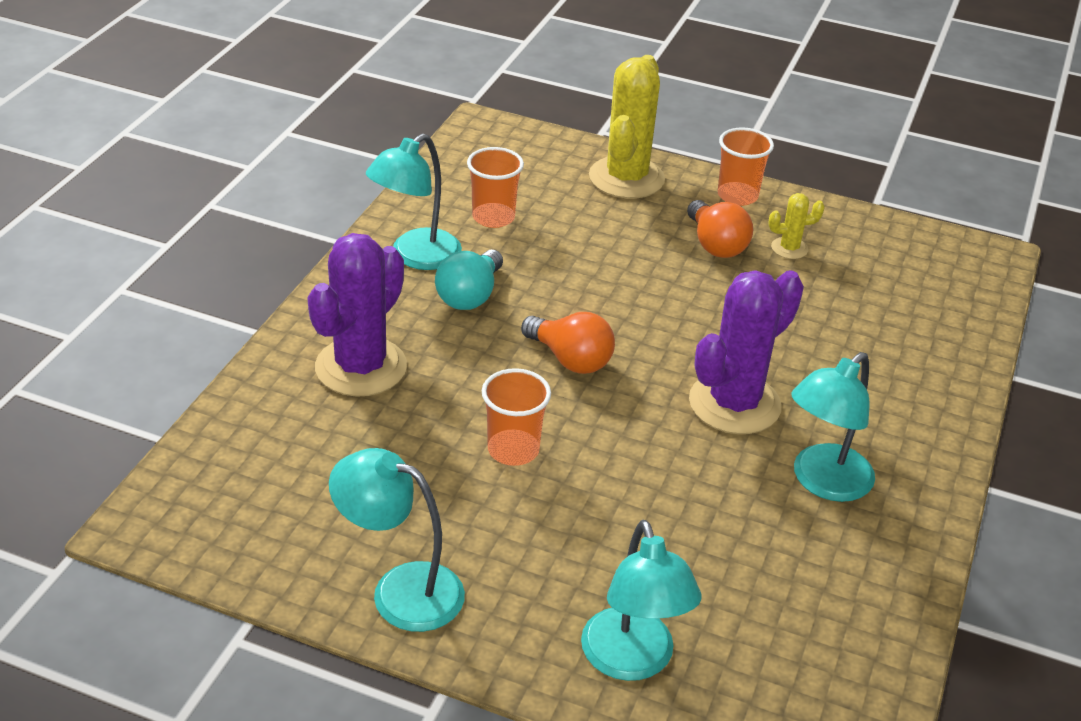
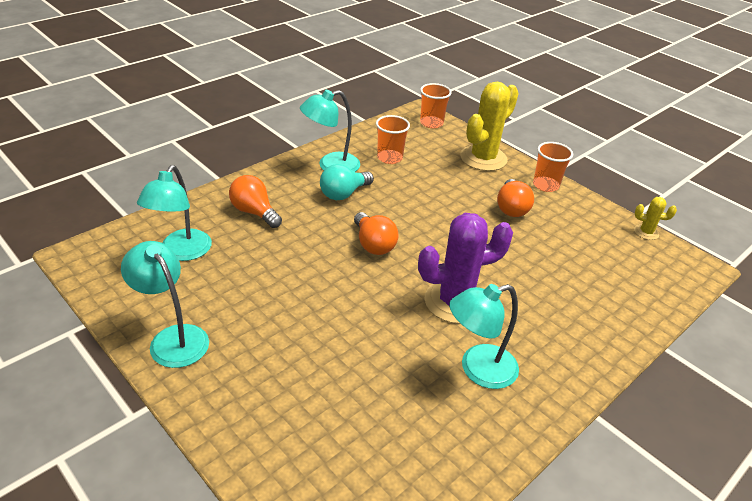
camera: 25 degrees right, 0 degrees up
(361, 367) = (254, 212): purple cactus -> orange light bulb
(513, 450) = (300, 283): orange cup -> orange cup (431, 123)
(632, 661) = (269, 434): turquoise lamp -> turquoise lamp (181, 252)
(789, 248) = (558, 223): yellow cactus -> yellow cactus (646, 232)

